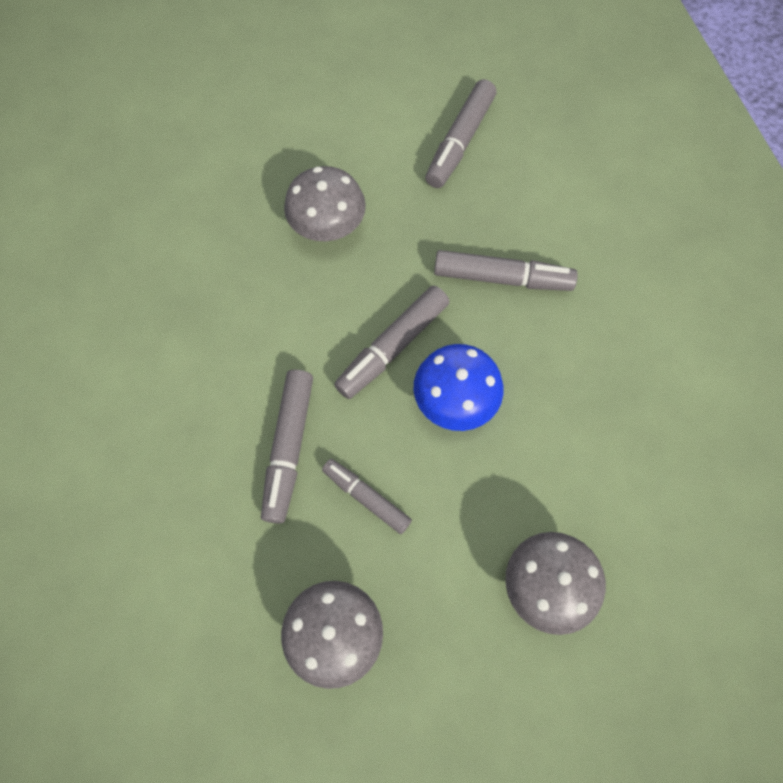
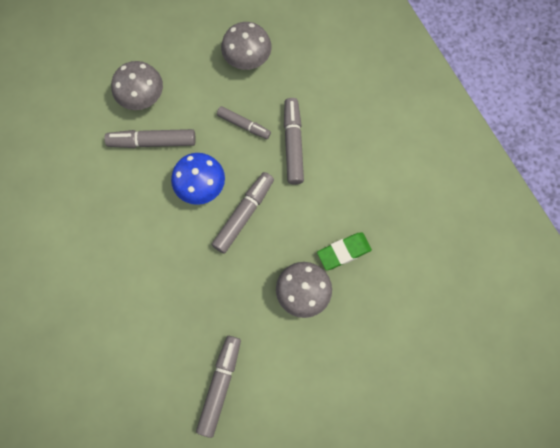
camera: 170 degrees right, 5 degrees up
(255, 271) = (343, 252): none -> green eraser
(502, 278) = (179, 275): grey marker -> grey marker (152, 142)

